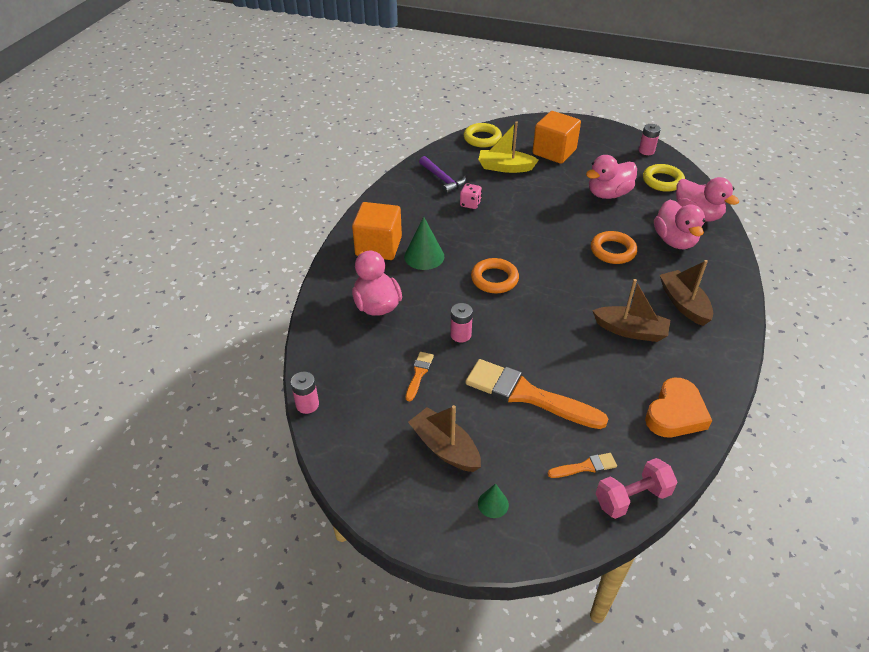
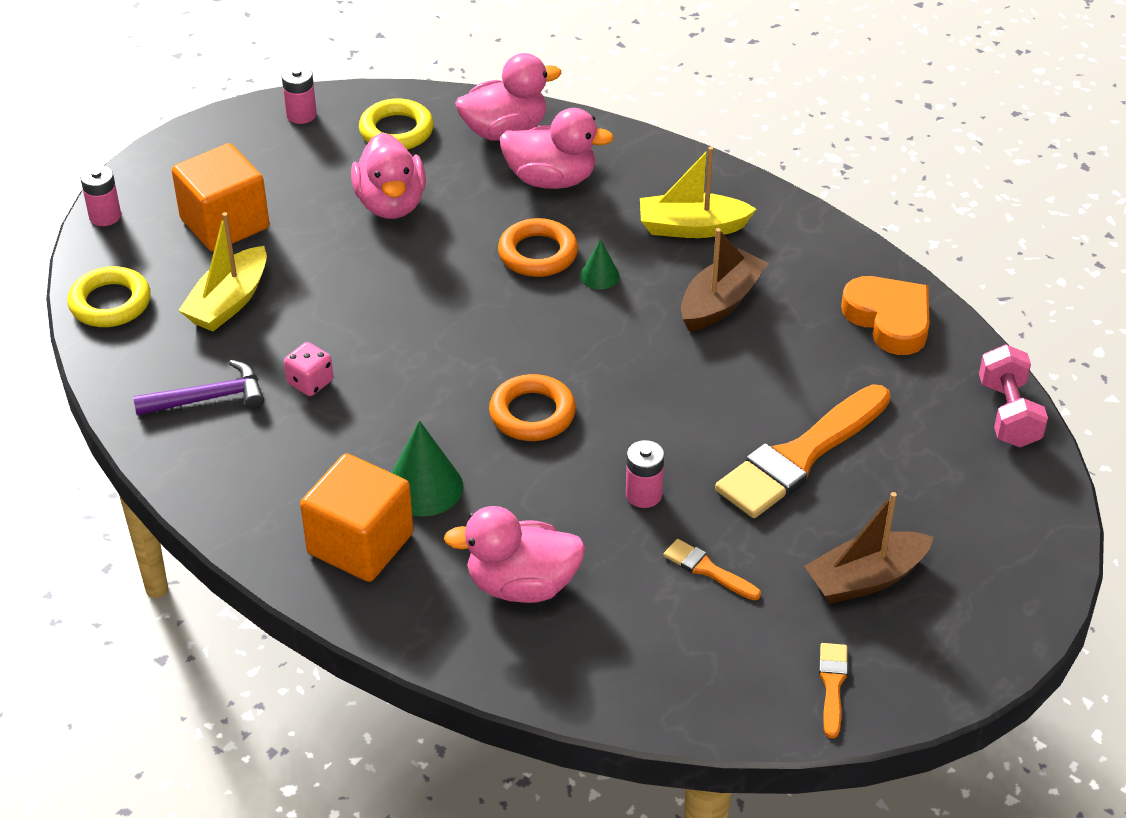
camera: 70 degrees left, 0 degrees up
(307, 404) = (718, 730): pink battery -> pink battery (105, 216)
(493, 504) = (978, 554): green cone -> green cone (599, 276)
(585, 467) = (947, 440): orange brush -> orange brush (832, 685)
(683, 304) = (692, 227): brown boat -> yellow boat

